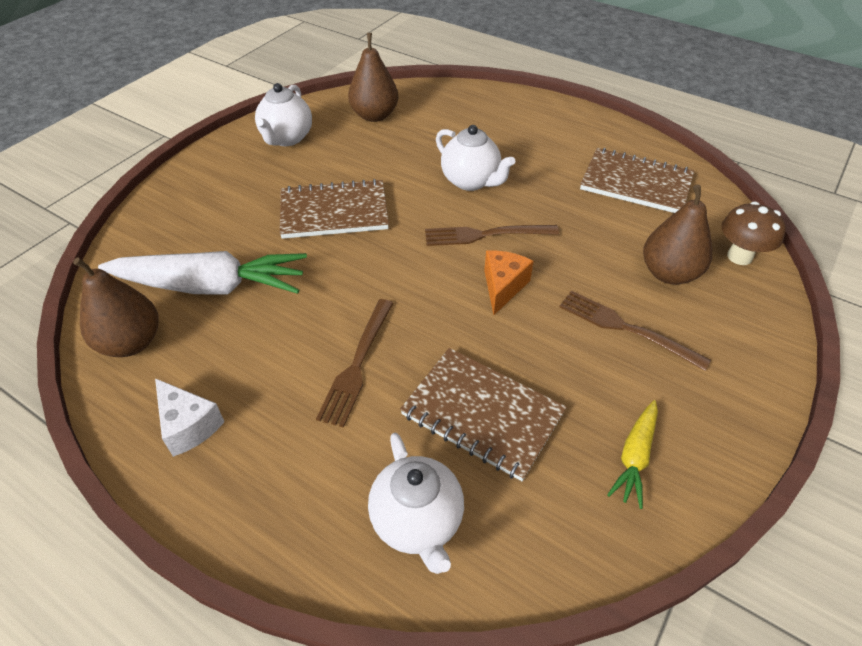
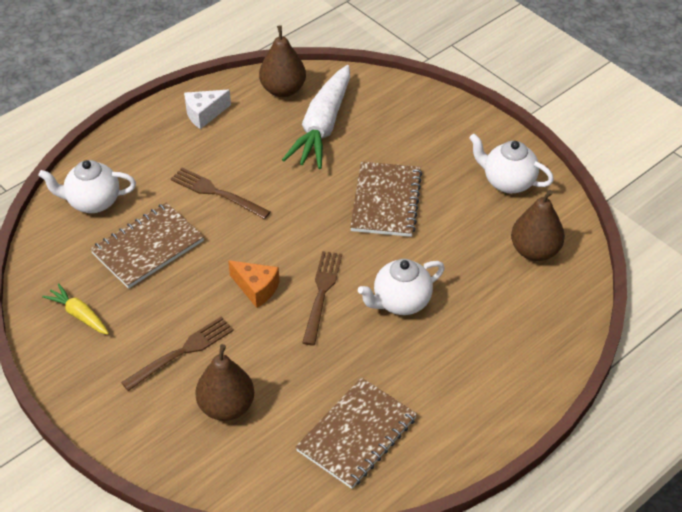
camera: 105 degrees right, 0 degrees up
(739, 256) = (225, 472): brown mushroom -> none

